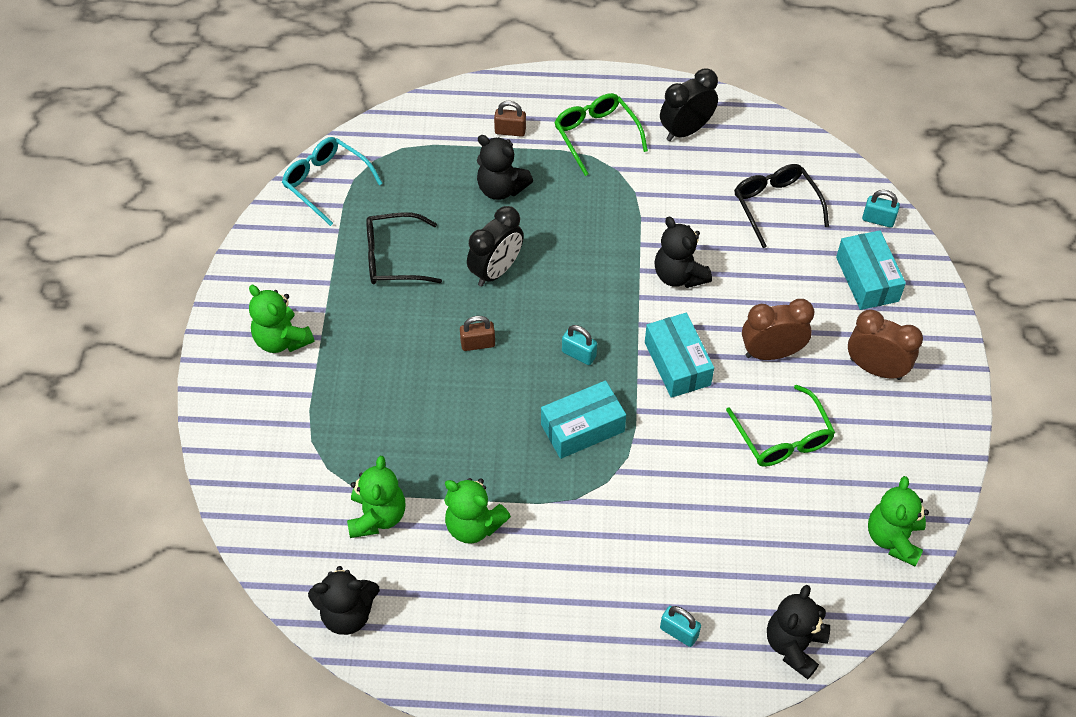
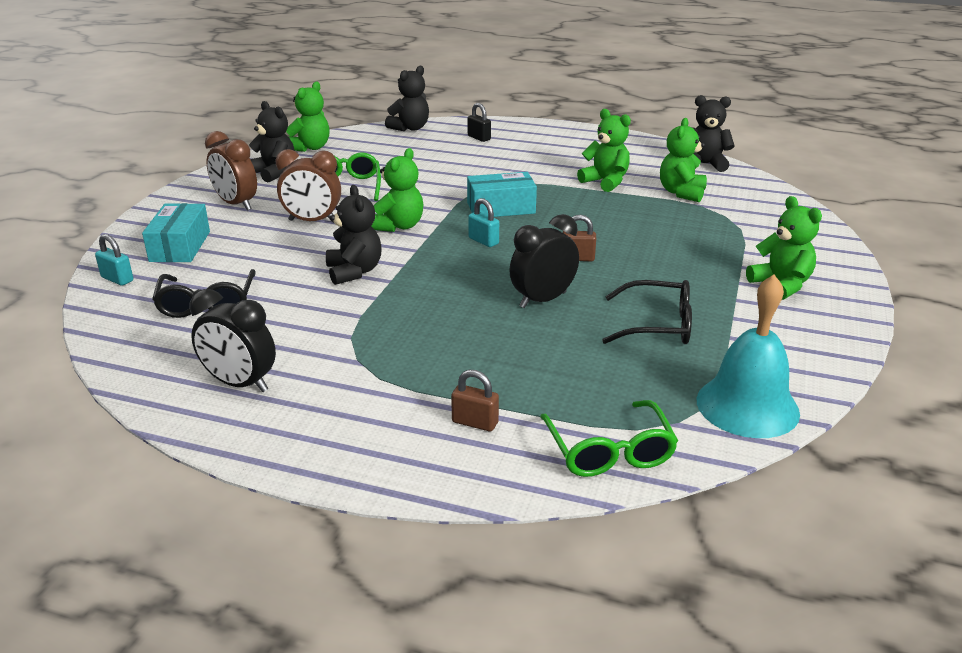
camera: 165 degrees left, 25 degrees down
(326, 183) = (747, 406): turquoise glasses -> turquoise bell
(501, 188) = (511, 364): black teddy bear -> black teddy bear (274, 173)
(596, 135) = (360, 398): green glasses -> green glasses (609, 451)
(677, 363) = (398, 226): turquoise box -> green teddy bear
(679, 632) = (479, 138): turquoise padlock -> black padlock
(686, 131) = (240, 384): black clock -> black clock turned 45 degrees clockwise

